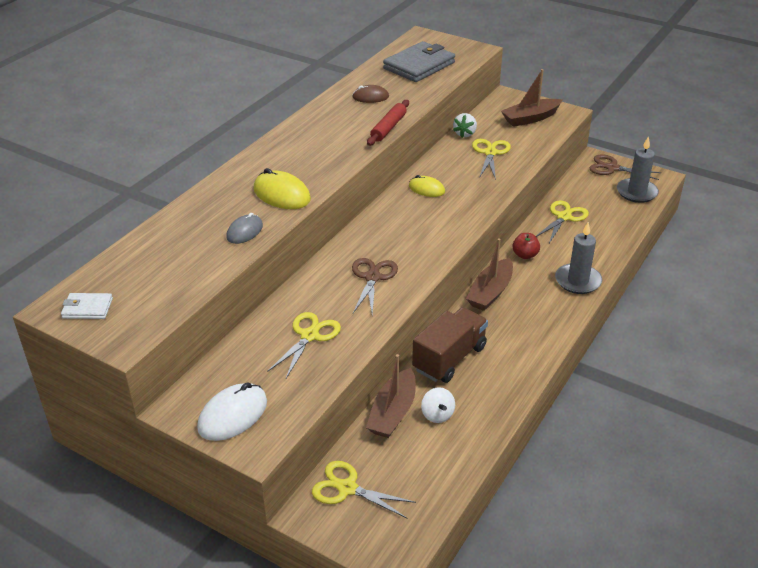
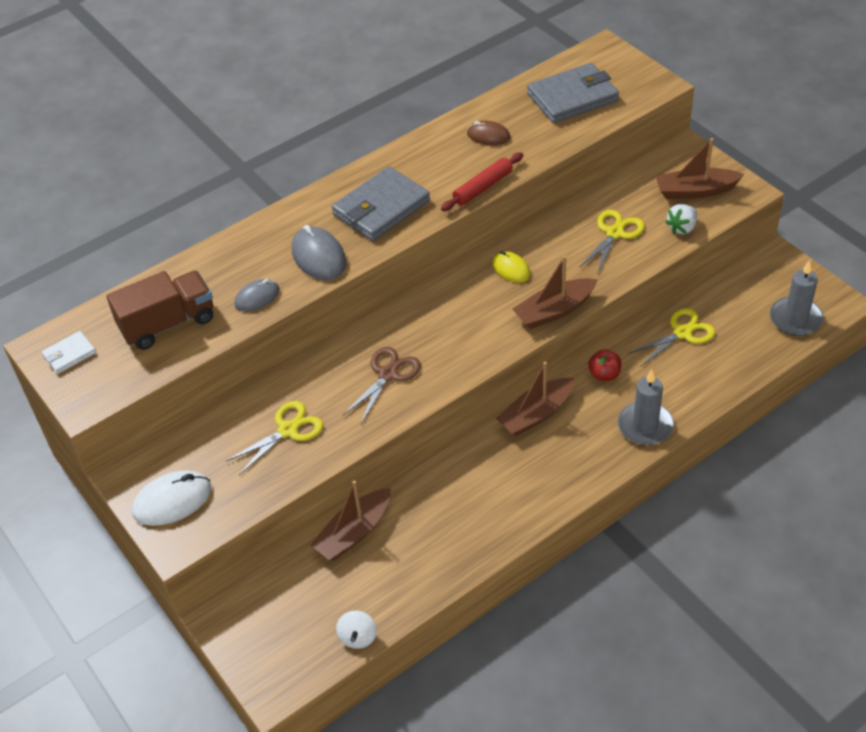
camera: 25 degrees right, 10 degrees up
(87, 308) = (69, 354): white wallet -> white wallet turned 60 degrees counterclockwise
(282, 194) = (318, 256): yellow mouse -> grey mouse
(314, 154) = (381, 208): none -> grey wallet
(347, 488) = (267, 603): yellow scissors -> none
(437, 415) = (397, 549): white spinning top -> white spinning top (358, 637)
(449, 358) = (446, 485): brown truck -> brown truck (168, 324)
(465, 134) = (601, 197): white strawberry -> white strawberry (682, 228)
(478, 208) = (554, 311): none -> brown boat
(612, 168) = (787, 275): brown scissors -> none

